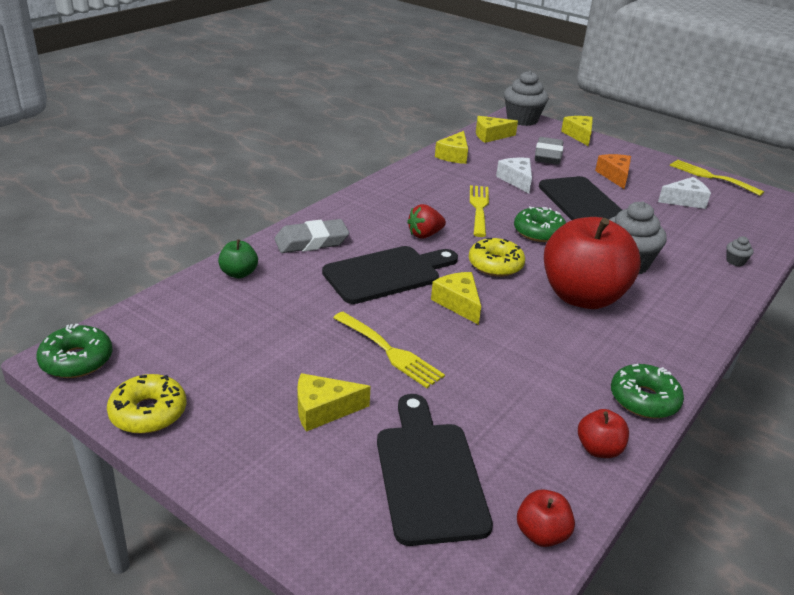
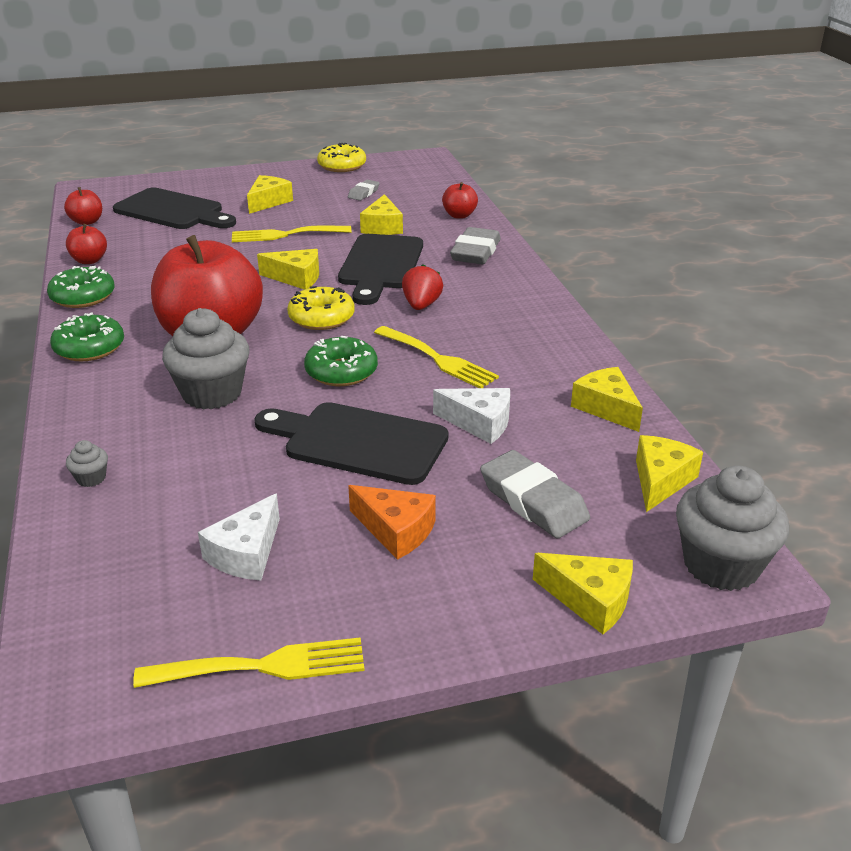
camera: 130 degrees right, 0 degrees up
(77, 360) = (418, 159): green donut -> green donut (89, 348)
(232, 352) = (363, 193): none -> grey eraser
(239, 273) = (459, 215): green apple -> red apple
(309, 303) = (382, 227): none -> yellow cheese

